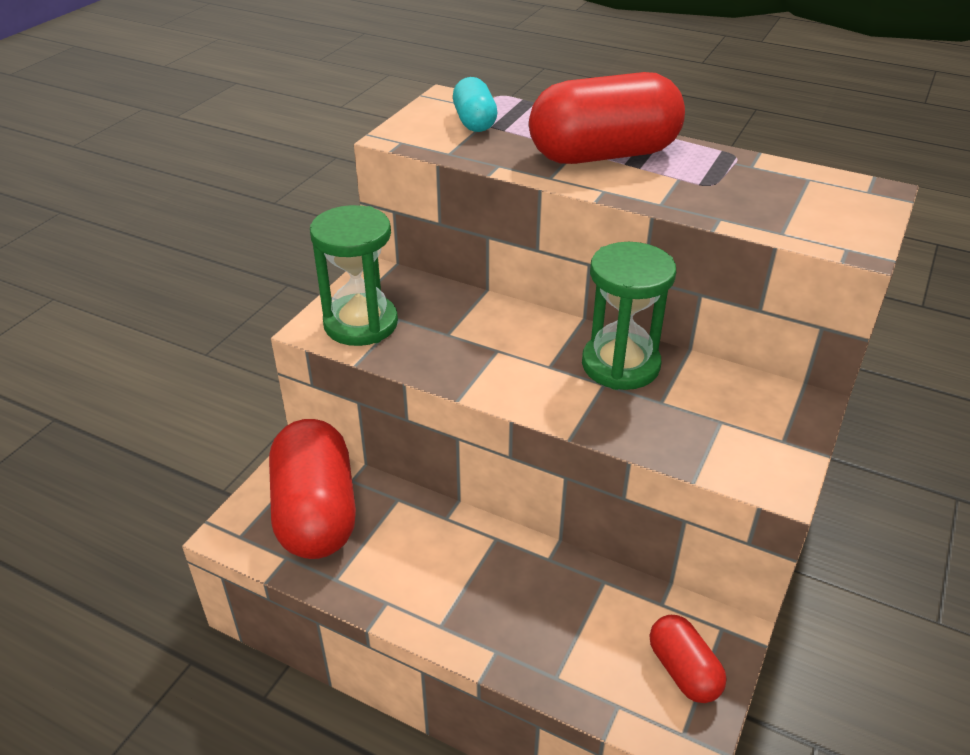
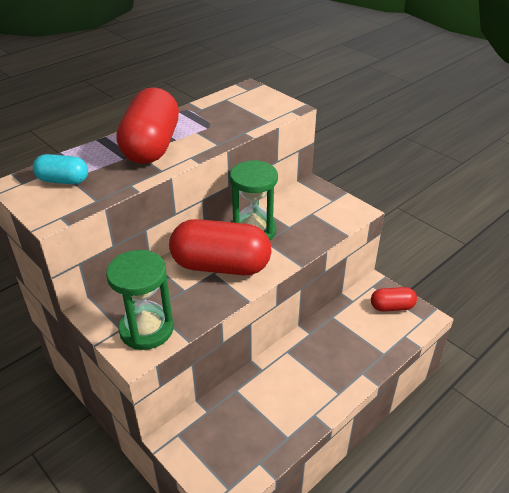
camera: 70 degrees left, 0 degrees up
(316, 513) = (227, 437): red capsule -> red capsule (221, 266)

